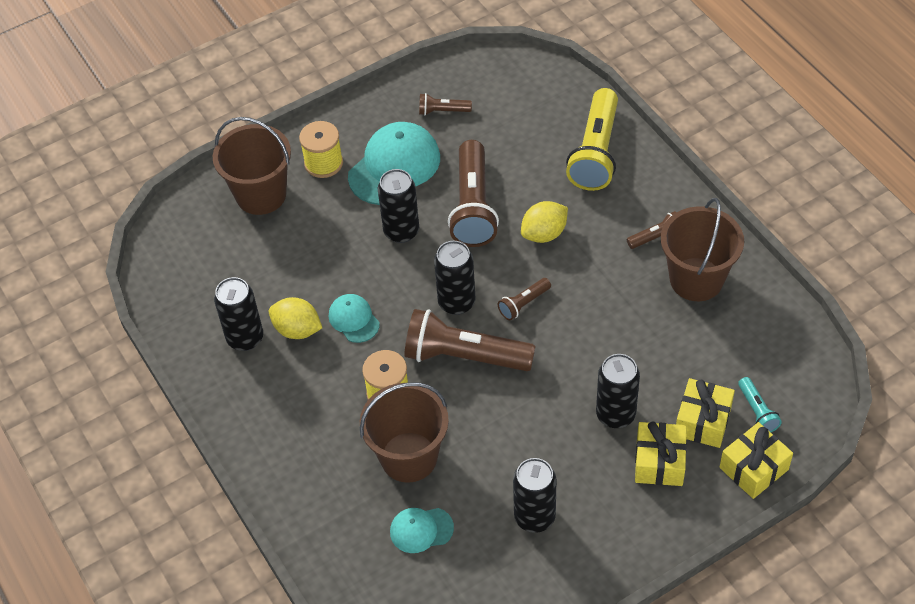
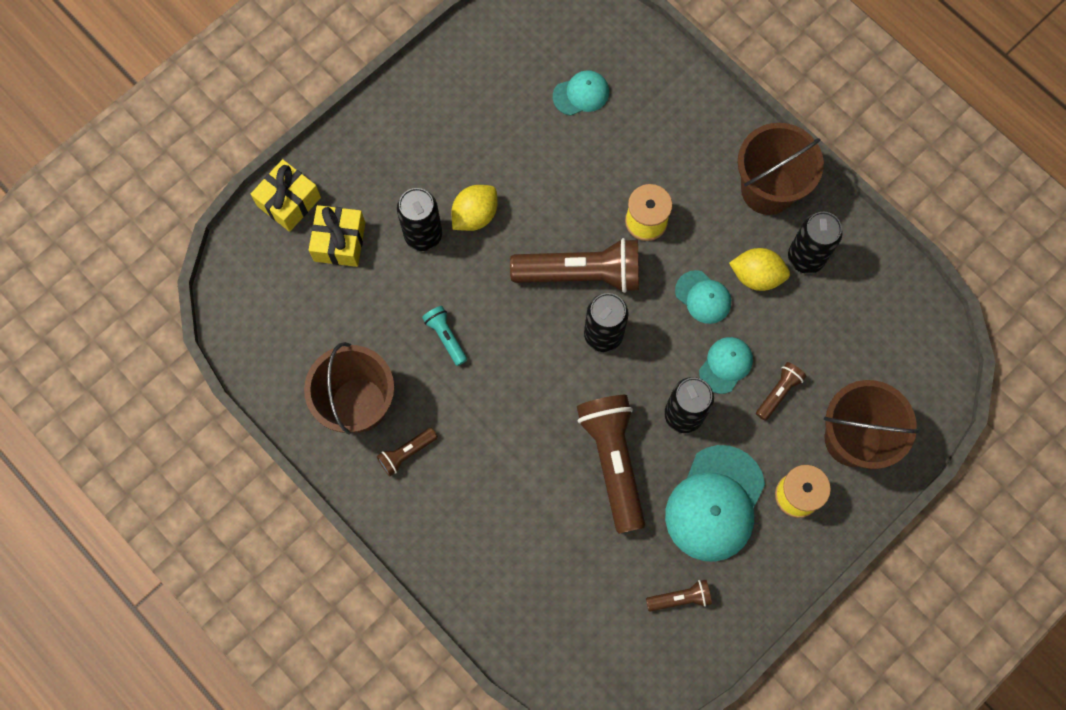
camera: 165 degrees right, 20 degrees up
(351, 263) = (725, 365): none -> turquoise cap
(409, 457) = (609, 160): brown bucket -> brown bucket (768, 189)
(523, 304) = (534, 344): brown flashlight -> brown flashlight (778, 392)
(534, 517) = (482, 122): black can -> none
(544, 234) = (528, 437): yellow lemon -> yellow lemon (475, 215)
(595, 152) = (489, 563): yellow flashlight -> none
(659, 462) = (376, 193): yellow gift -> none
(757, 411) = (288, 261): turquoise flashlight -> turquoise flashlight (446, 337)

